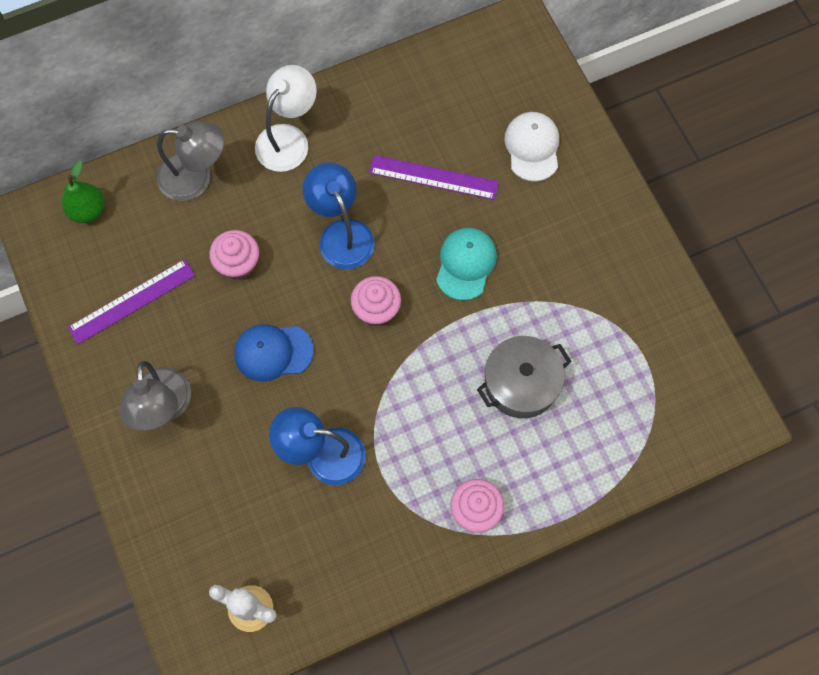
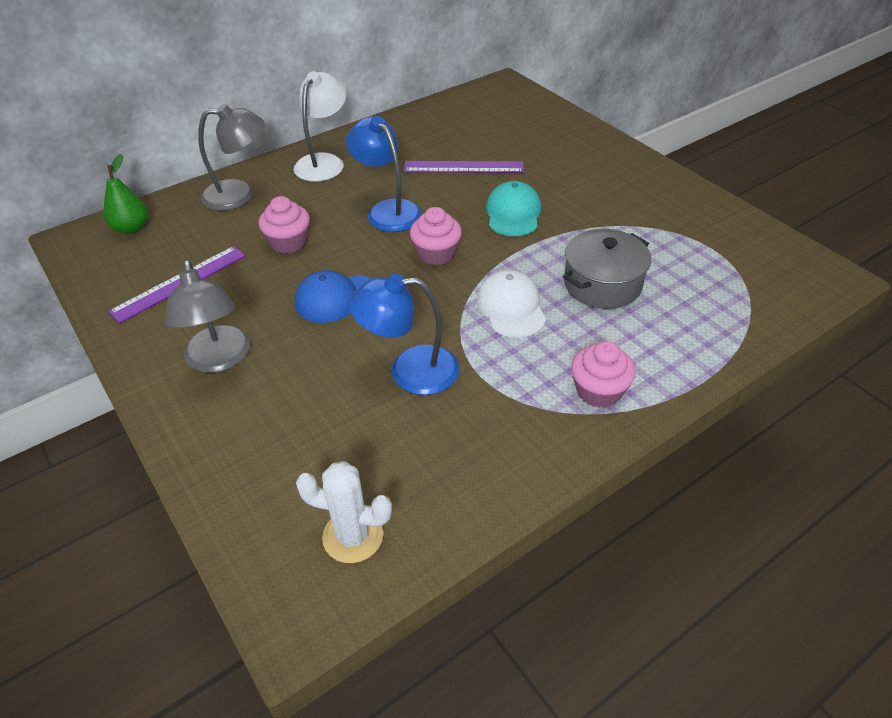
camera: 10 degrees left, 25 degrees down
(532, 147) = (544, 140): white cap -> white cap (511, 307)

